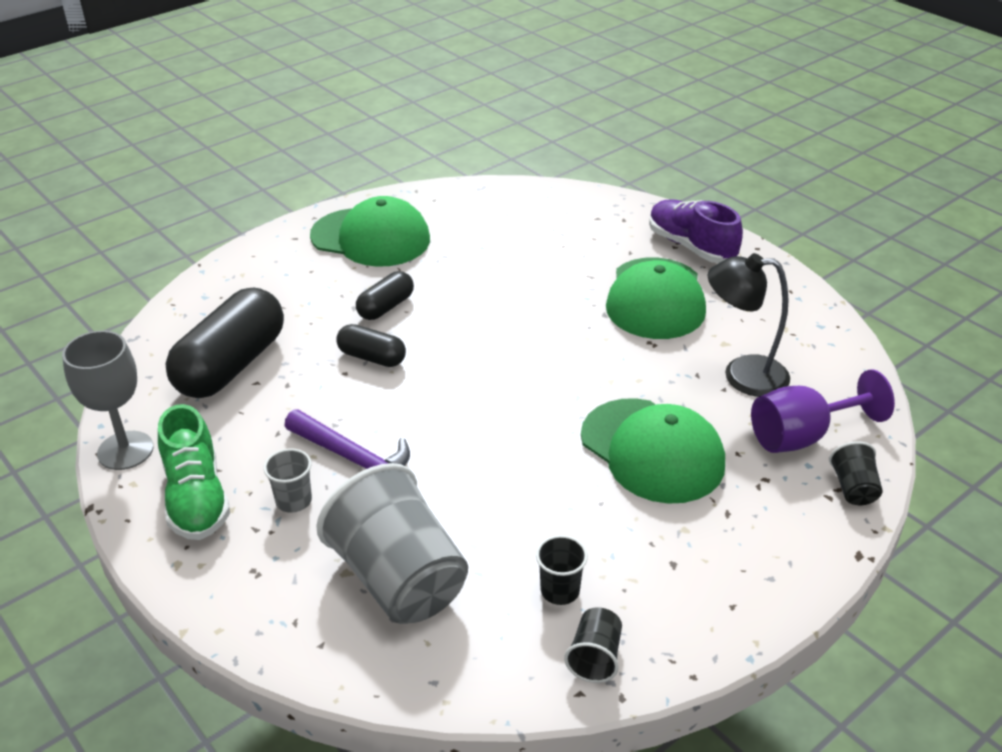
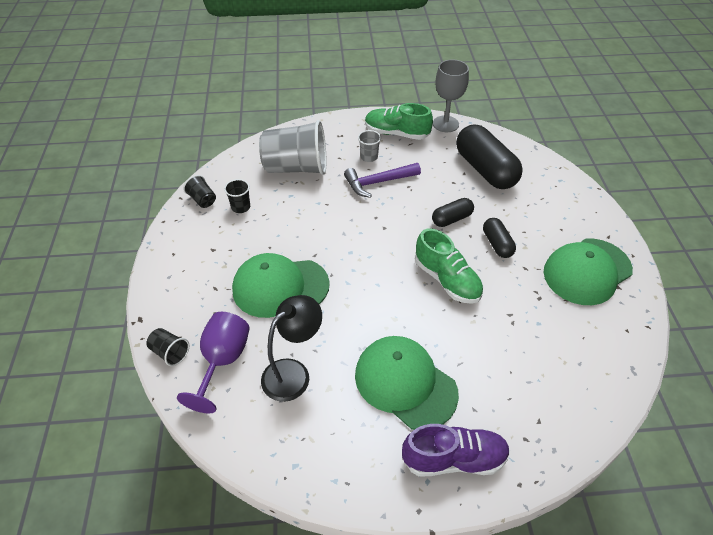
camera: 125 degrees right, 10 degrees up
(486, 323) = (447, 280): none -> green shoe

